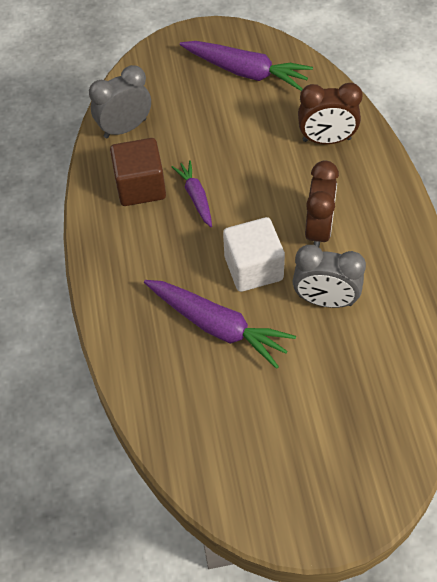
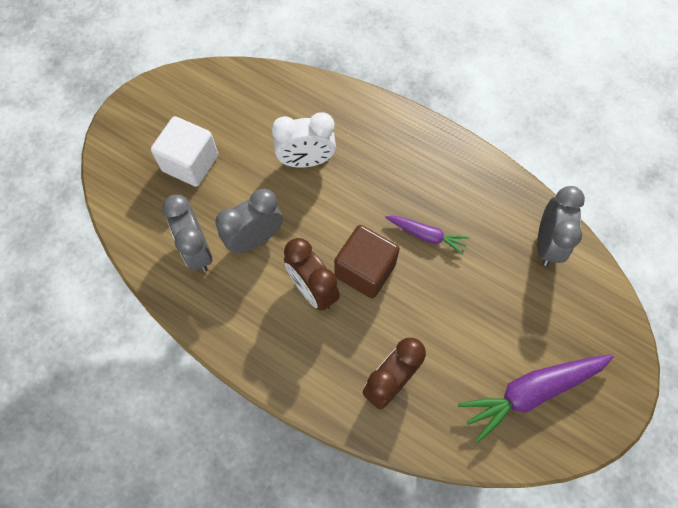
camera: 130 degrees right, 10 degrees up
(140, 186) = (473, 208): brown cube -> brown cube (365, 270)
(217, 326) = (306, 161): purple carrot -> white clock
(253, 268) = (326, 219): white cube -> white cube (190, 163)
(381, 330) = (197, 251): none -> grey clock

